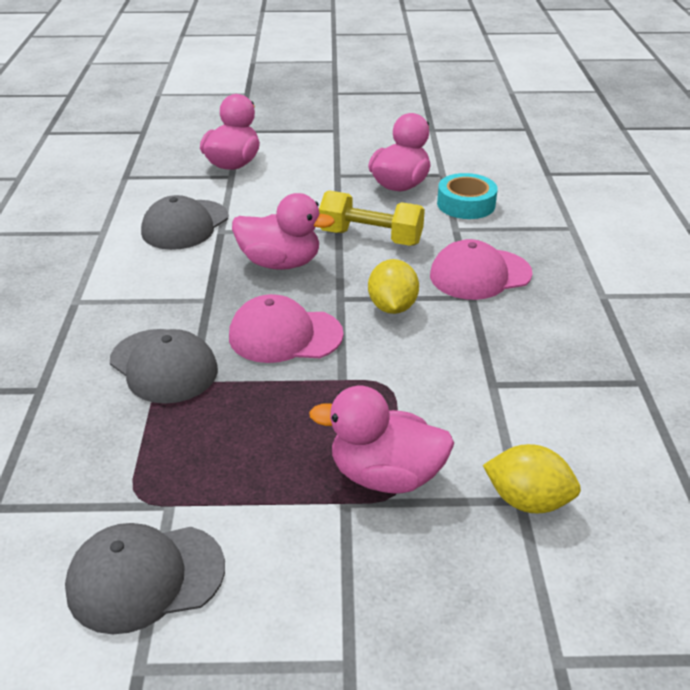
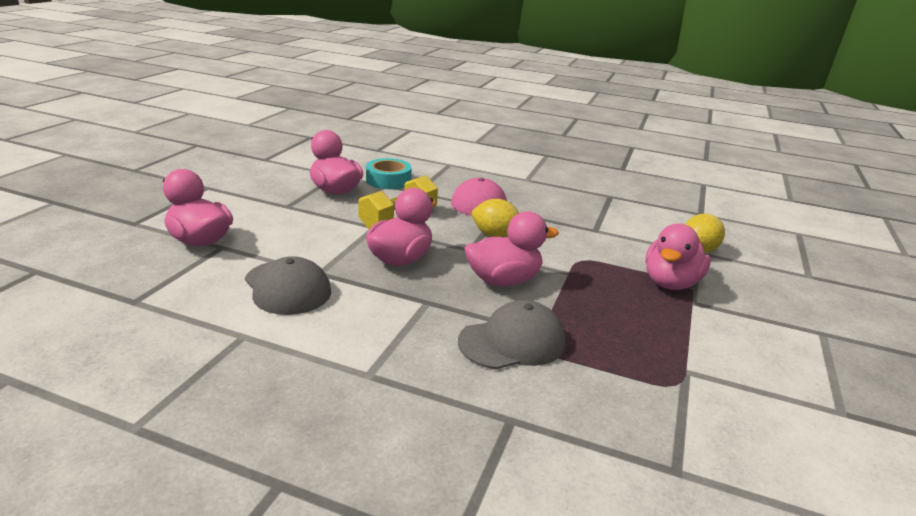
camera: 70 degrees left, 10 degrees down
(145, 577) = (760, 395): grey cap -> none
(285, 335) = (503, 280): pink cap -> pink duck

